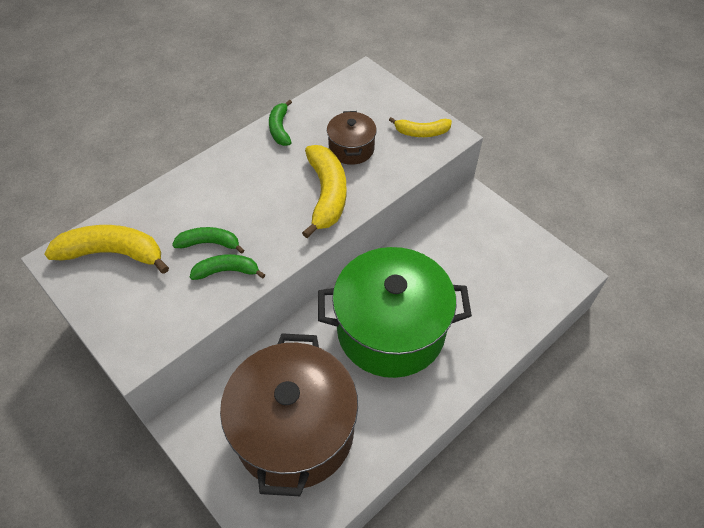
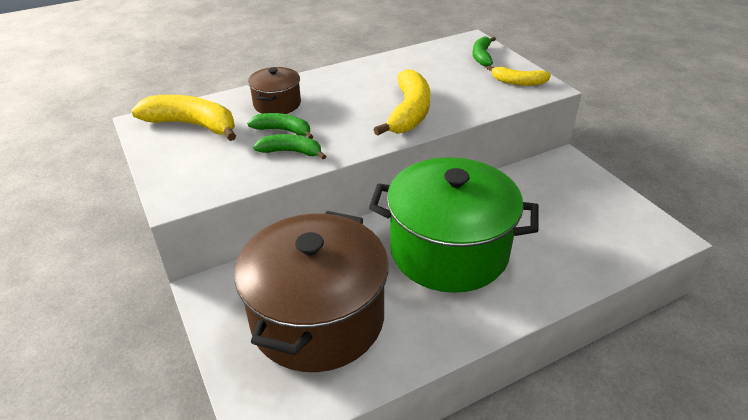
camera: 15 degrees right, 15 degrees down
(280, 128) = (380, 64): green banana -> green banana (482, 56)
(351, 148) = (444, 85): brown pot -> brown pot (277, 104)

